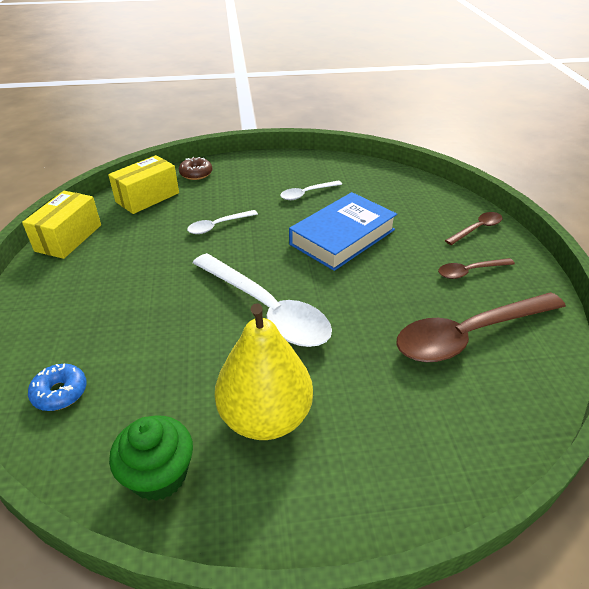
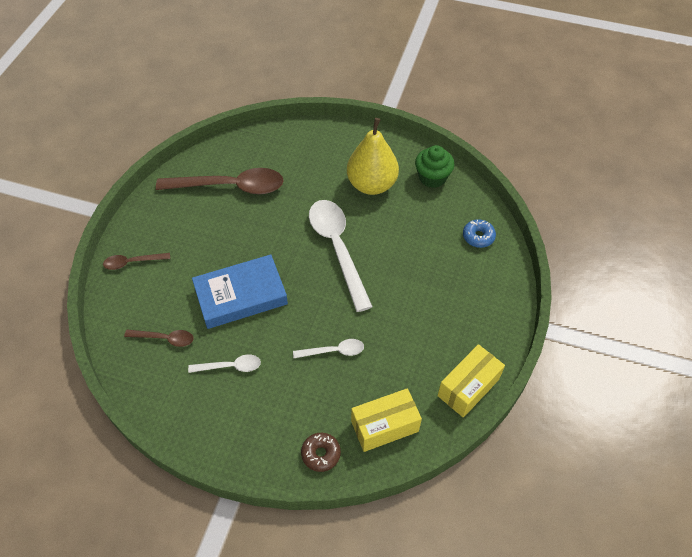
camera: 155 degrees left, 15 degrees up
(470, 271) = (181, 227): brown spoon -> brown spoon (165, 338)

